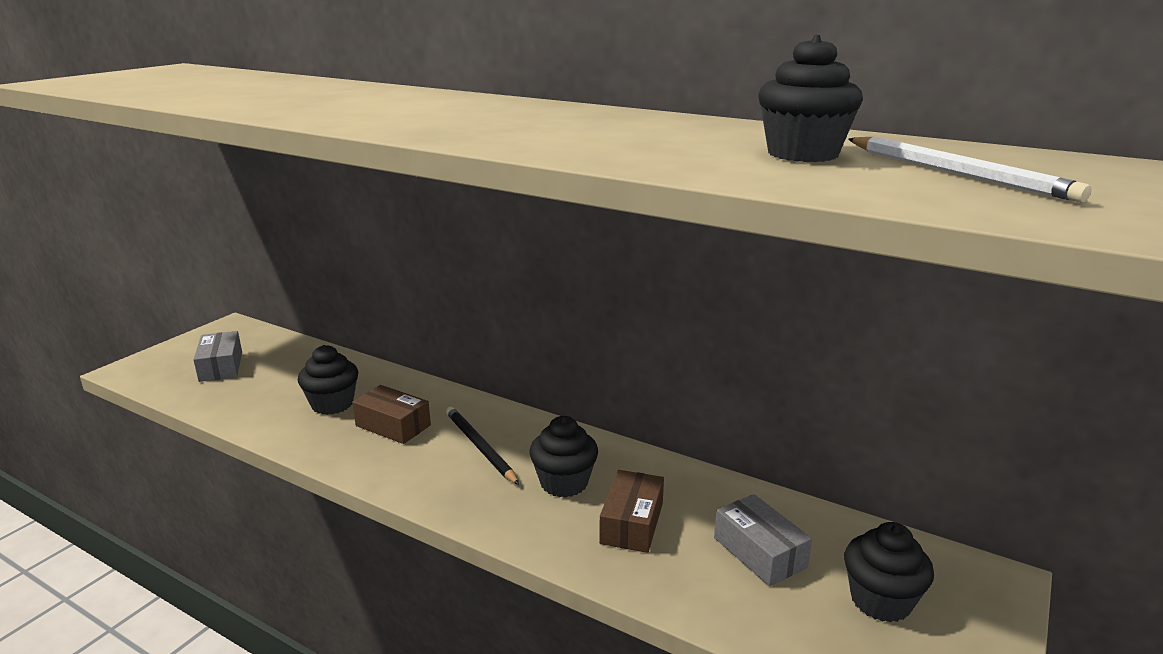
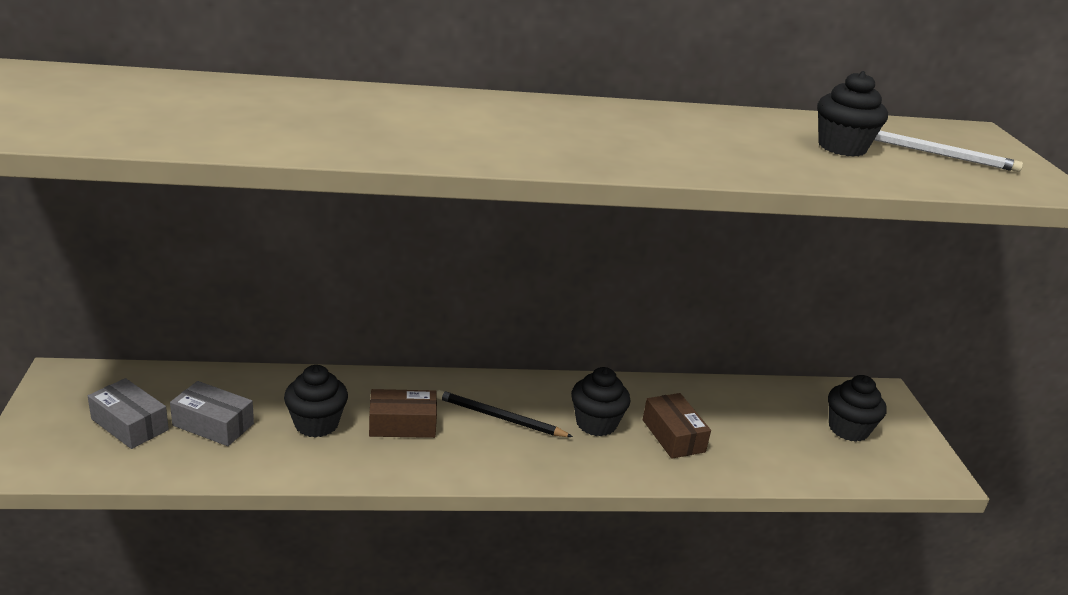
camera: 40 degrees left, 5 degrees up
(759, 552) = (763, 425): grey box -> grey box (213, 424)

